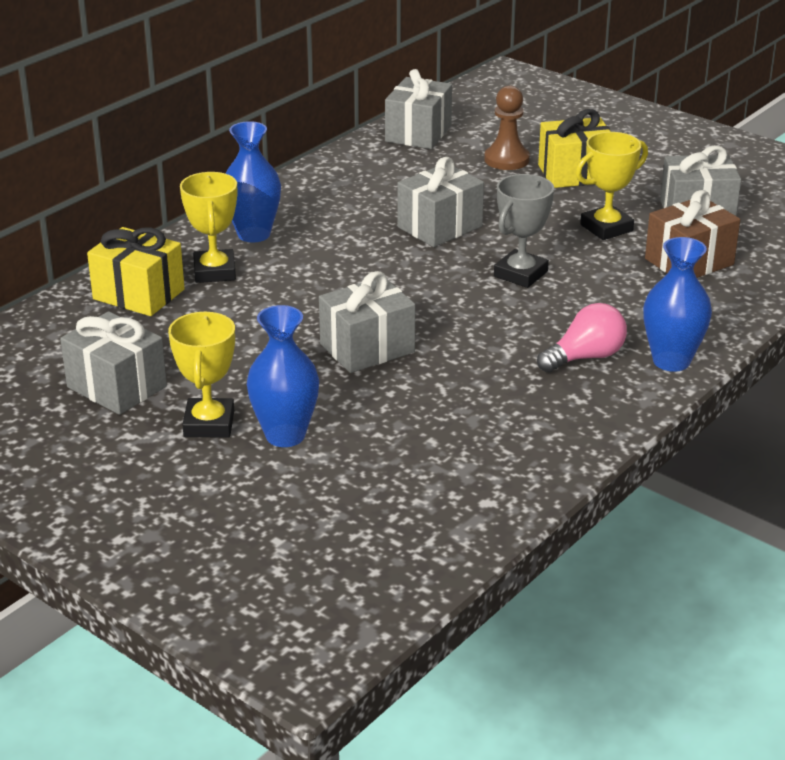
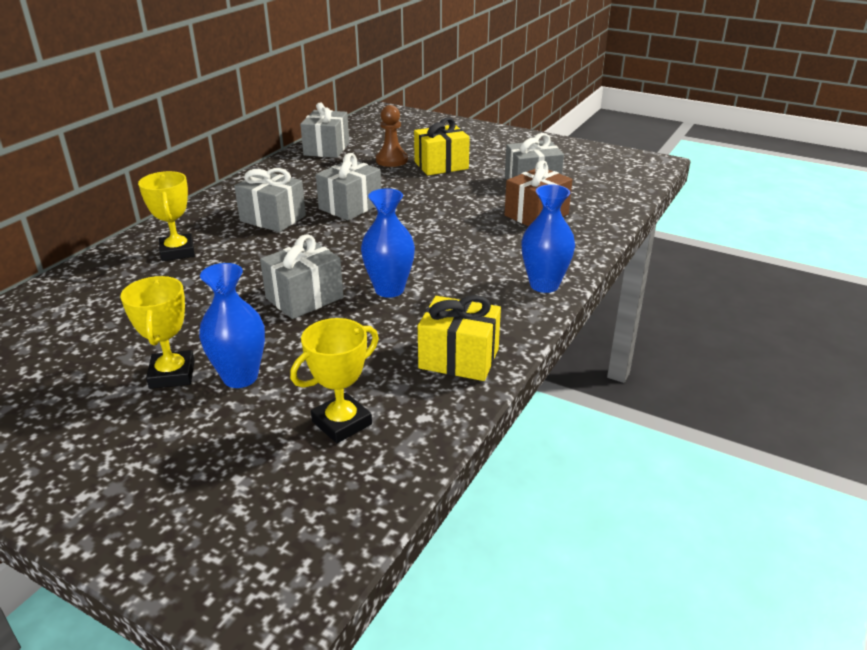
camera: 10 degrees left, 0 degrees up
(116, 387) = (90, 350): grey gift -> grey gift (273, 218)
(138, 294) = (114, 274): yellow gift -> yellow gift (459, 358)
(254, 234) = (208, 223): blue vase -> blue vase (389, 289)
(520, 274) = (416, 233): grey trophy -> none
(585, 357) = (478, 288): pink light bulb -> none
(606, 228) = (471, 197): yellow trophy -> yellow trophy (342, 423)

